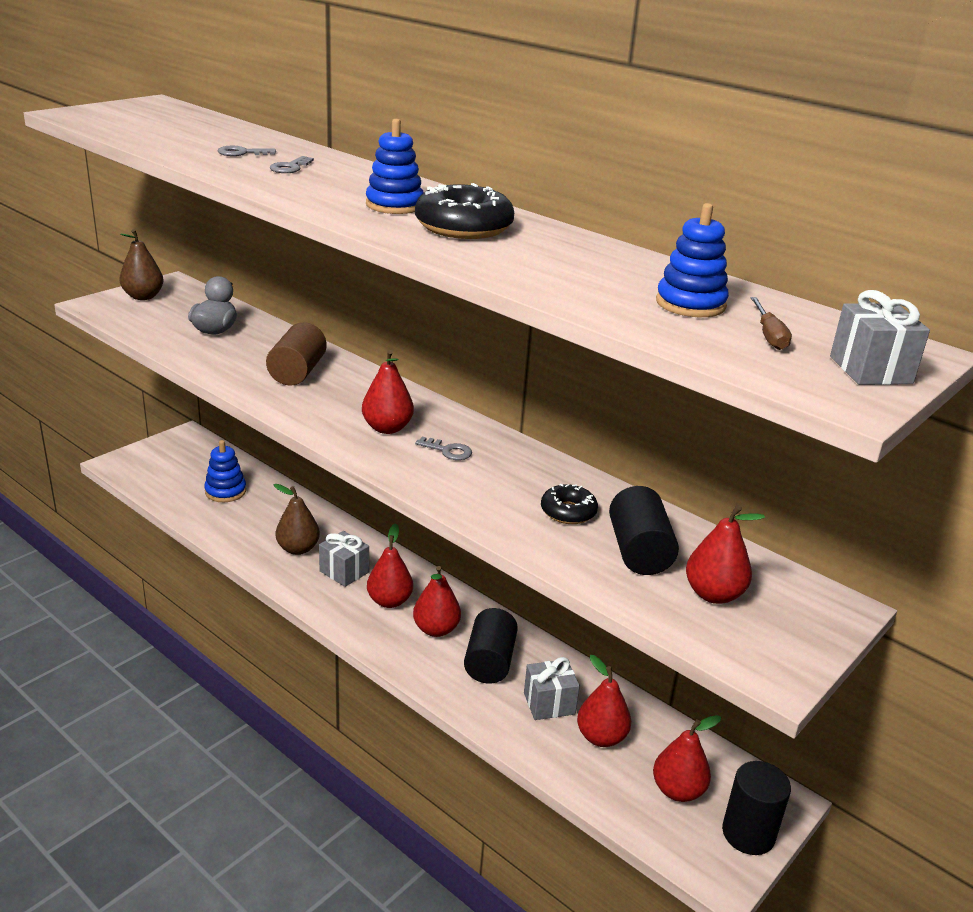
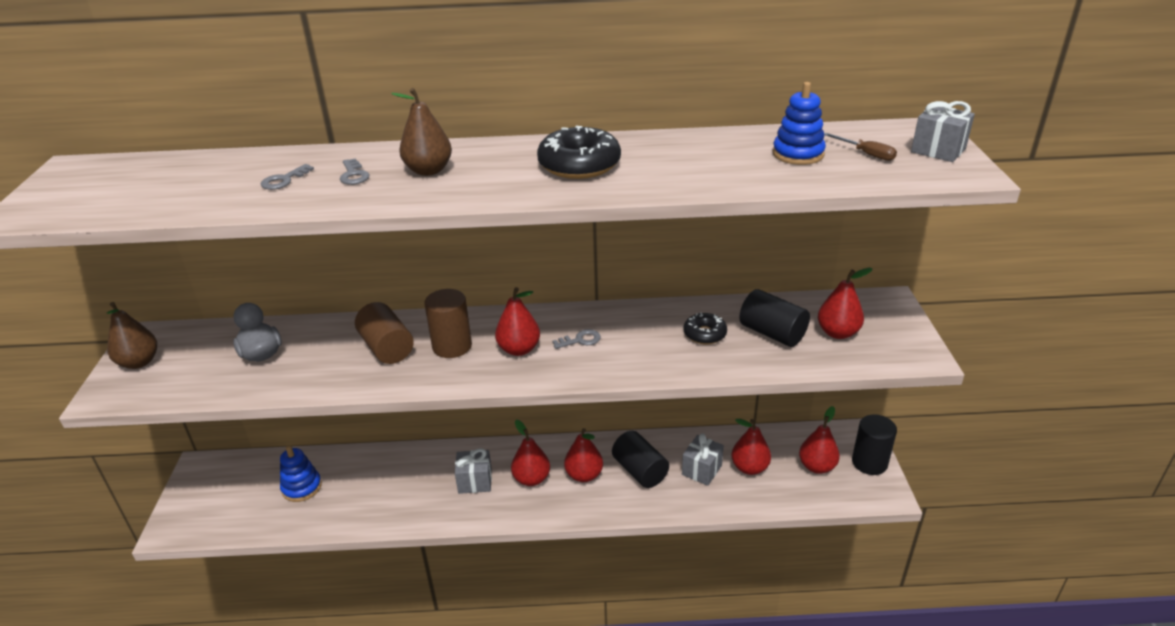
camera: 40 degrees left, 5 degrees up
(298, 549) = (420, 489): brown pear -> brown pear (428, 170)
(343, 397) = (452, 346): none -> brown cylinder
(394, 205) = (500, 170): blue stacking toy -> none

